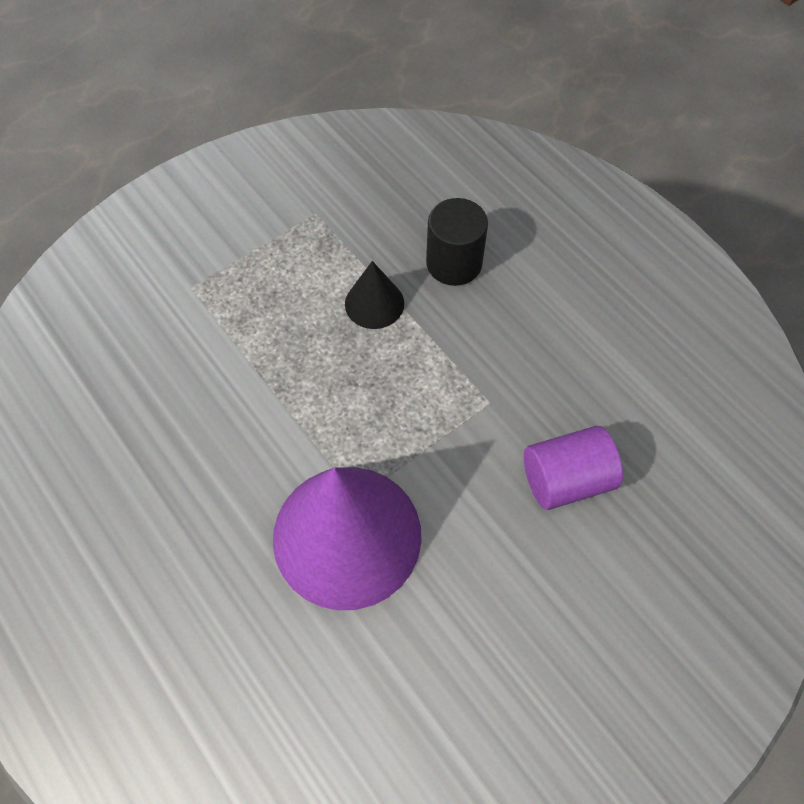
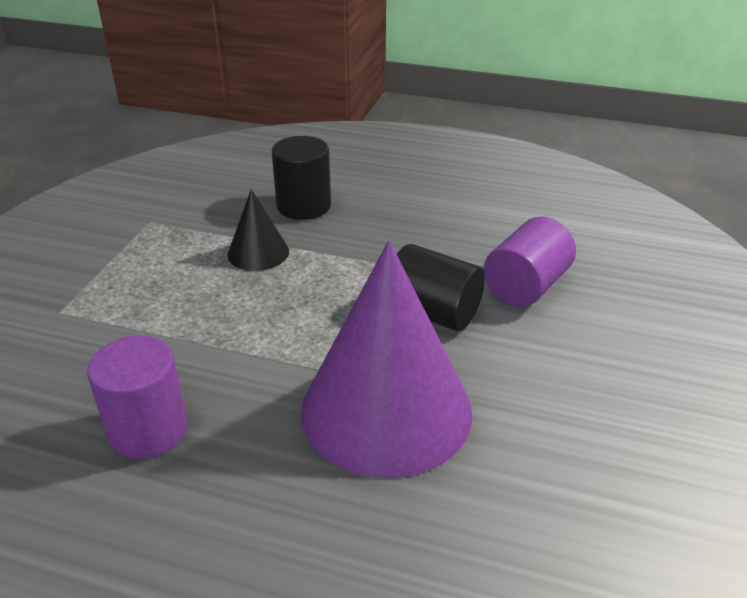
camera: 35 degrees left, 25 degrees down
(180, 447) = (148, 430): none -> purple cylinder
(461, 460) = (433, 313): none -> black cylinder

